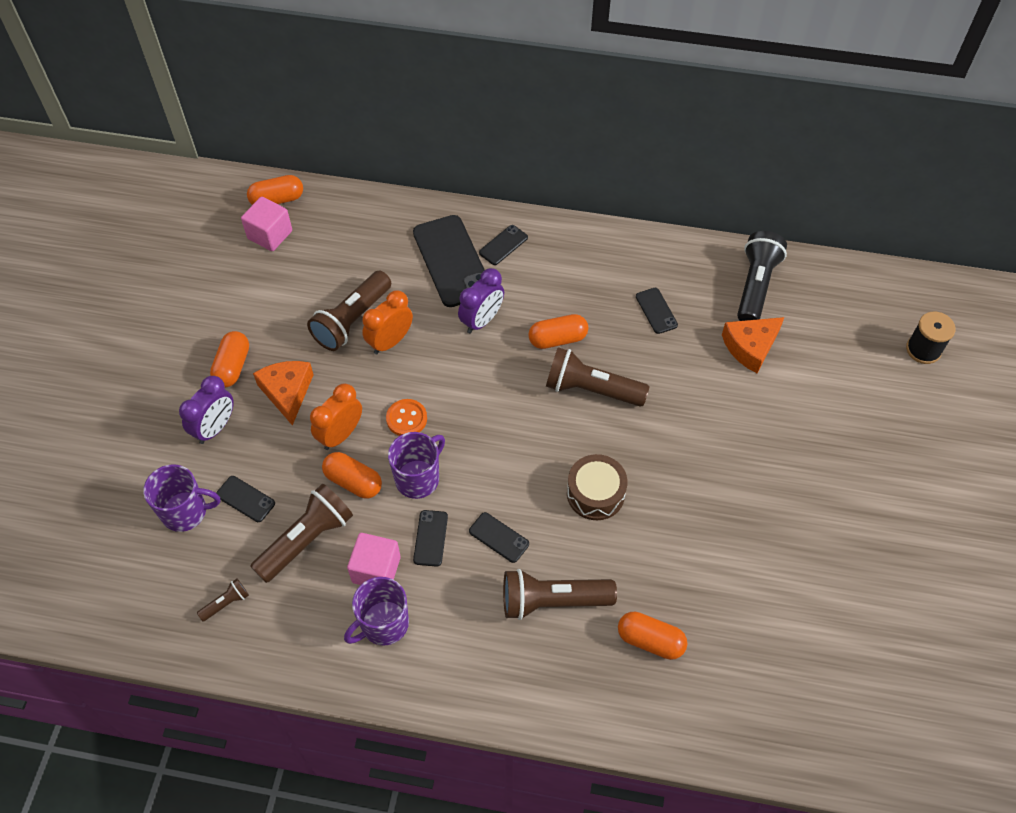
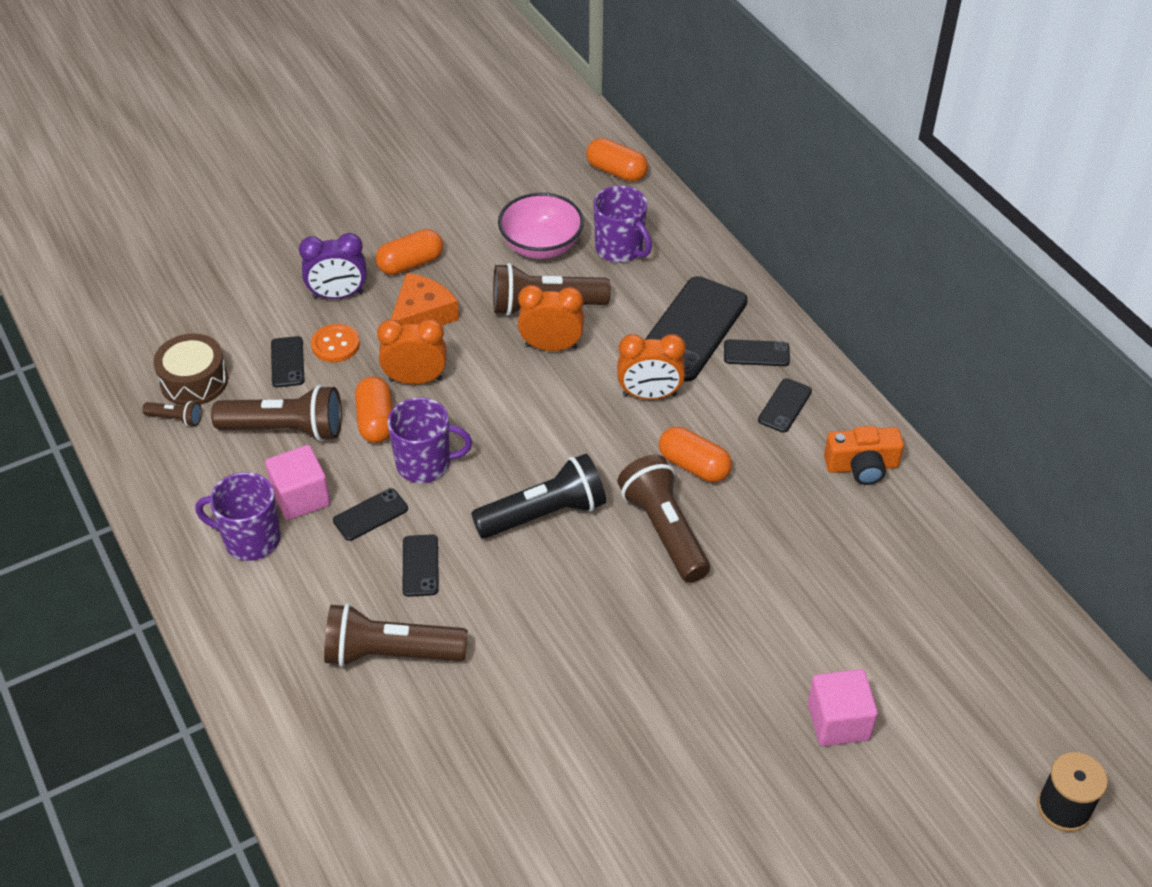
camera: 50 degrees right, 10 degrees down
(185, 512) = (238, 333): purple mug -> purple mug (620, 249)
(270, 235) = (573, 193): pink cube -> pink cube (838, 721)
(297, 285) = (541, 246): none -> pink bowl
(406, 419) = (480, 413): orange button -> orange button (335, 345)
(482, 320) = (649, 395): purple clock -> orange clock
(552, 601) = (390, 653): brown flashlight -> brown flashlight turned 45 degrees counterclockwise
(595, 493) = (545, 611): brown drum -> brown drum (194, 381)
(634, 262) = (862, 466): none -> orange camera
(650, 640) = (420, 765): orange capsule -> none
(656, 311) = (821, 523): black phone -> black phone (784, 406)
(750, 347) = (871, 634): orange cheese -> none
(755, 286) = (957, 589): black flashlight -> black flashlight (544, 514)

